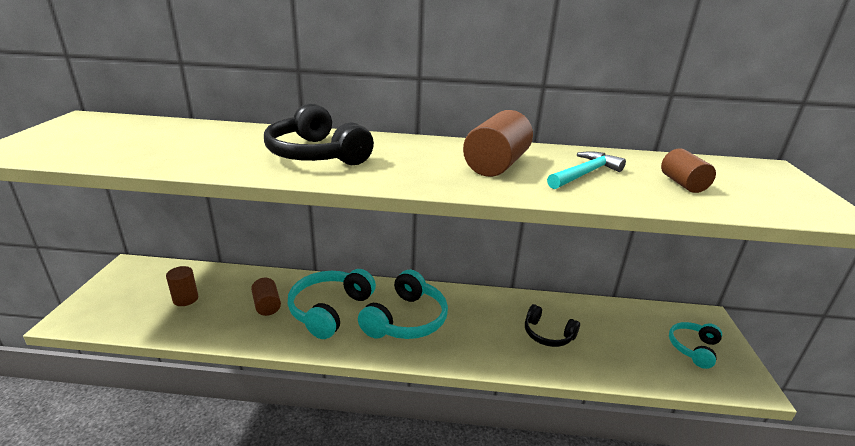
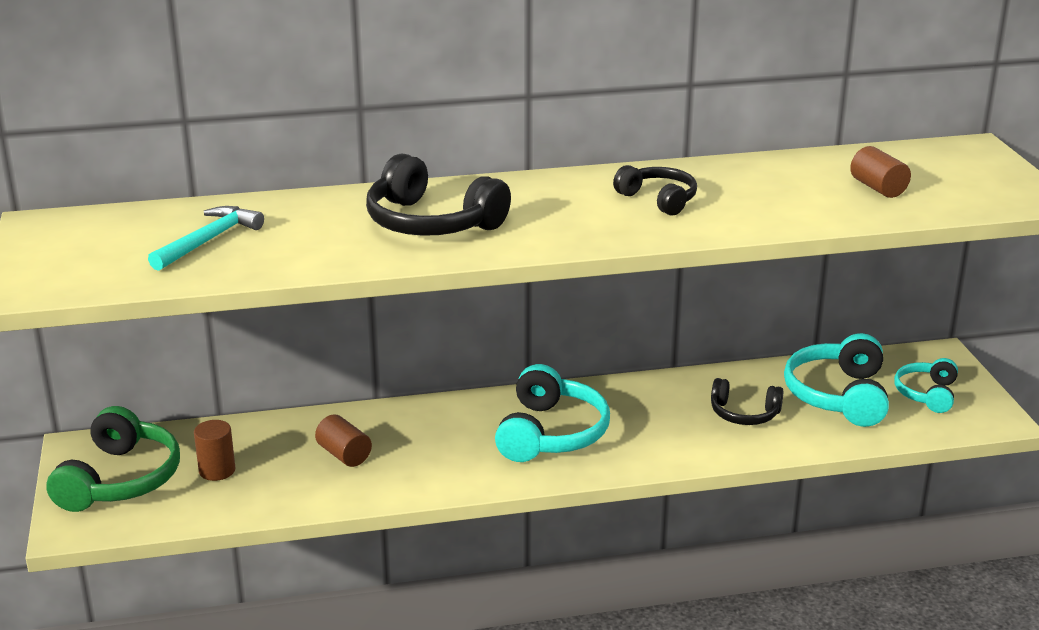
camera: 15 degrees left, 0 degrees up
(128, 292) = (120, 479): none -> green headphones
(330, 310) = (438, 443): turquoise headphones -> turquoise headphones (838, 396)
(496, 165) = (658, 199): brown cylinder -> black headphones
(584, 174) = (766, 193): turquoise hammer -> turquoise hammer (208, 240)

